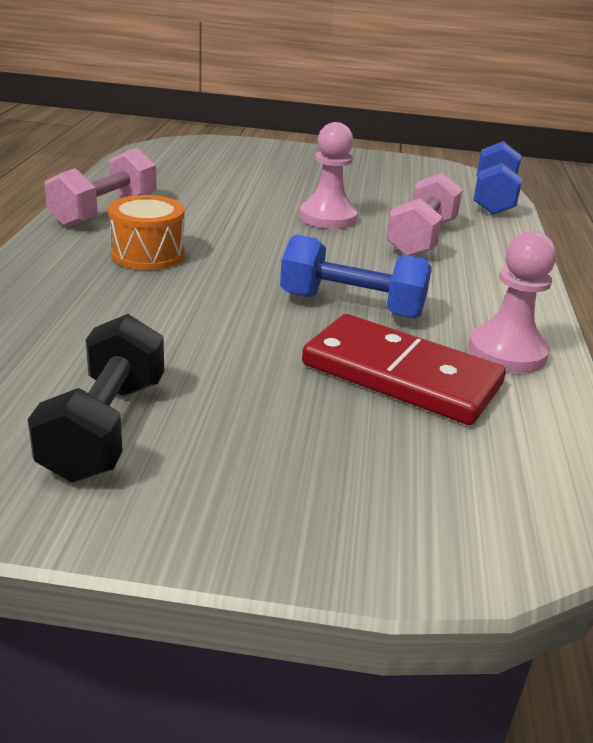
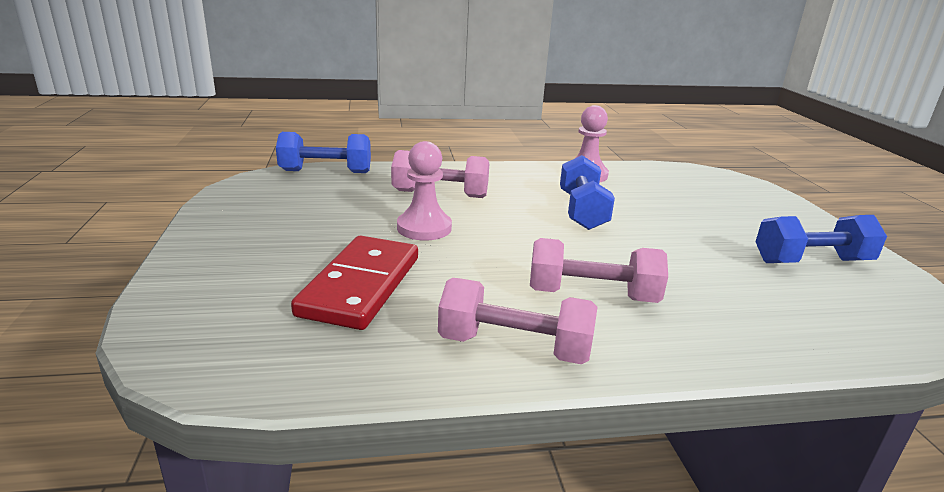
camera: 105 degrees left, 5 degrees down
(105, 428) = (811, 261): black dumbbell -> blue dumbbell
(148, 254) = (592, 295): orange drum -> pink dumbbell
(401, 375) = (645, 196): red domino -> red domino (360, 286)

